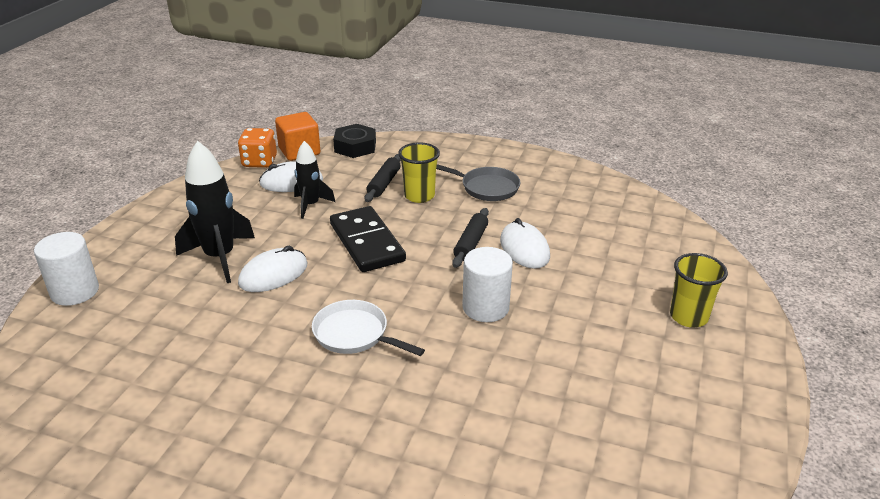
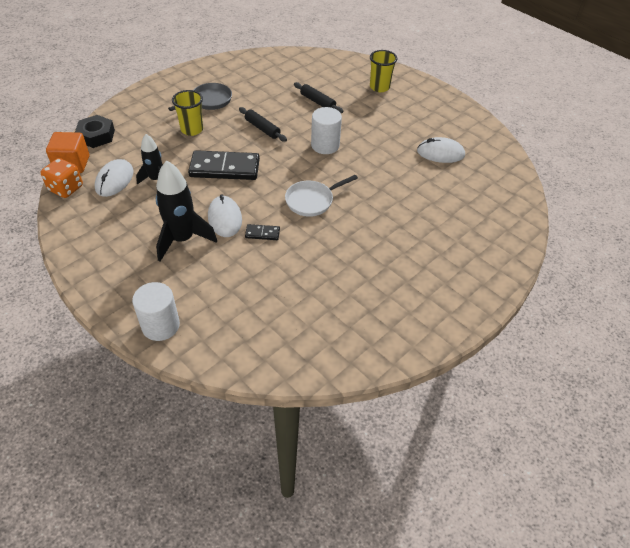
camera: 65 degrees left, 15 degrees up
(262, 313) = (262, 233): none -> black domino
(384, 183) = (161, 139): black rolling pin -> black rolling pin (317, 102)
(524, 249) = (284, 112): white mouse -> white mouse (440, 153)

